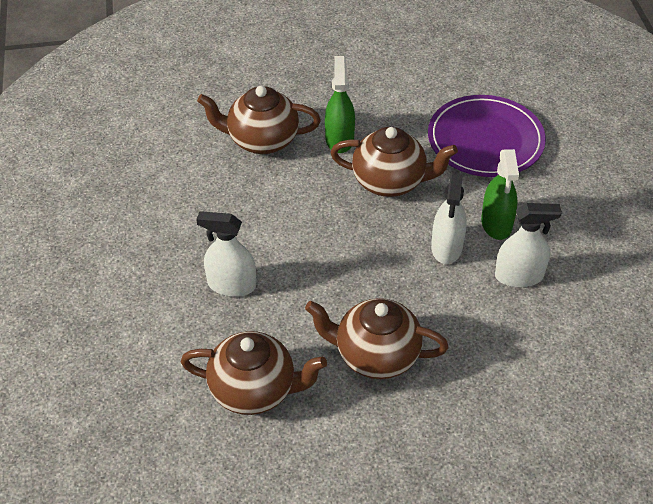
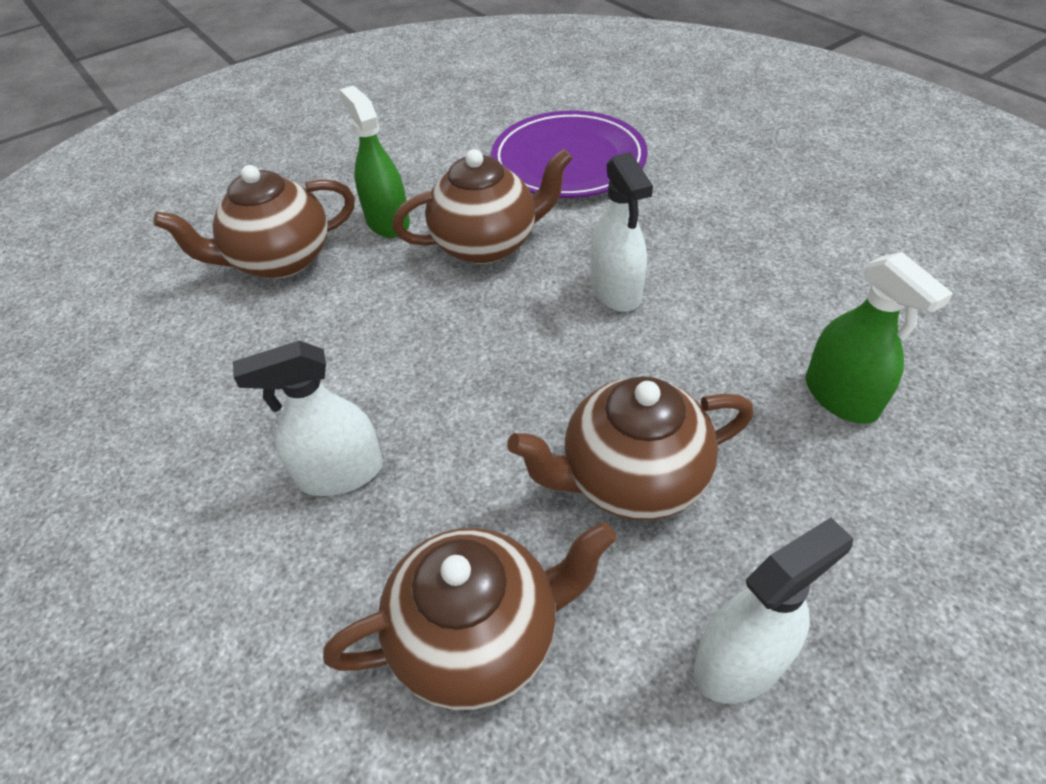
camera: 25 degrees left, 0 degrees up
(496, 223) = (653, 240): green spray bottle -> green spray bottle (840, 396)
(519, 276) = (731, 287): white spray bottle -> white spray bottle (740, 662)

